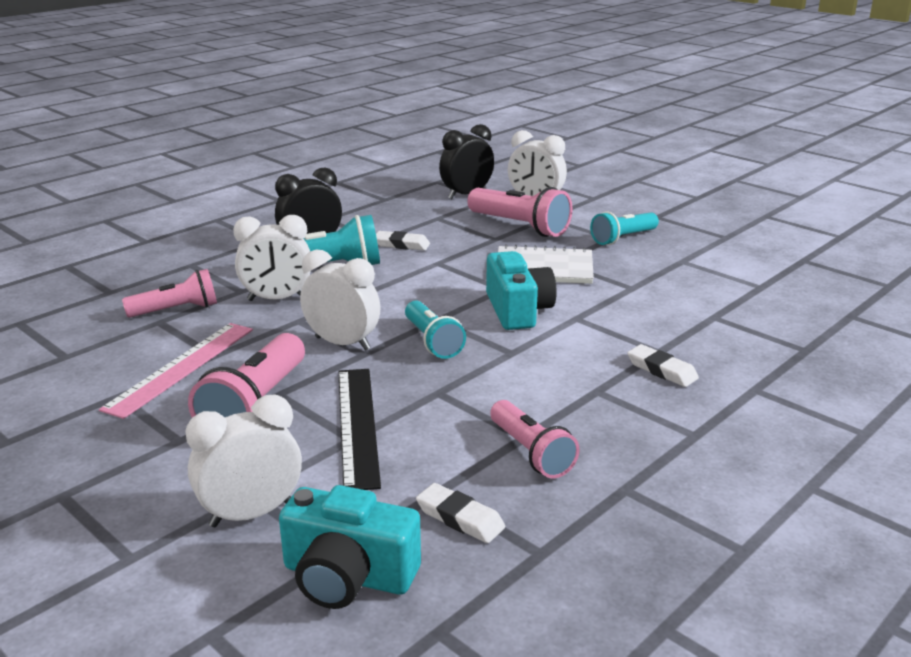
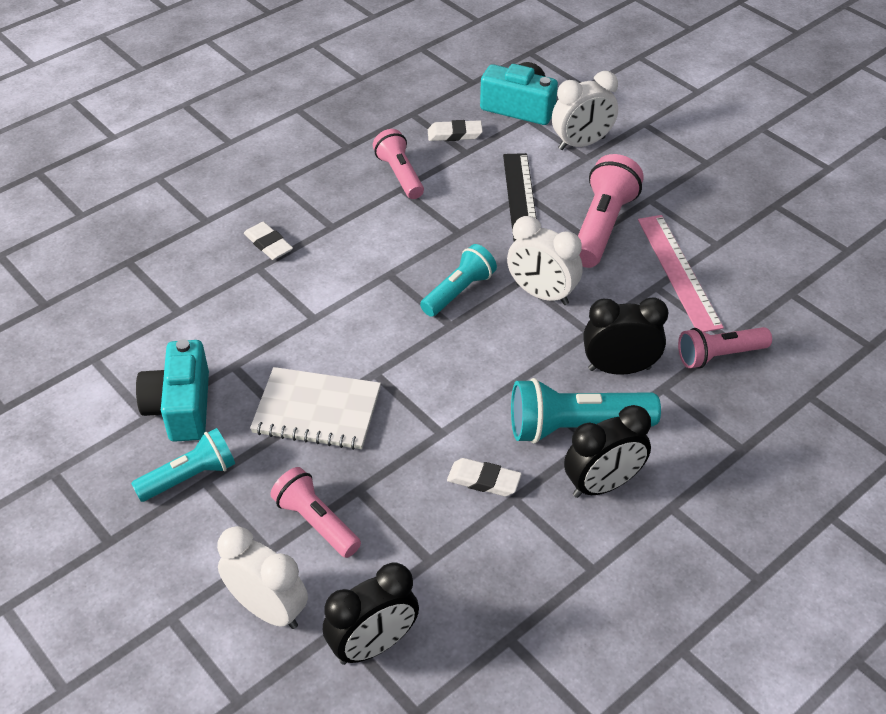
camera: 175 degrees left, 20 degrees up
(181, 367) = (678, 272): pink ruler -> pink ruler turned 45 degrees counterclockwise
(277, 299) = (619, 368): white clock -> black clock
(432, 341) = (458, 292): turquoise flashlight -> turquoise flashlight turned 60 degrees clockwise
(460, 518) = (455, 134): white eraser -> white eraser turned 45 degrees counterclockwise
(518, 310) = (368, 333): turquoise camera -> turquoise camera (181, 407)
(520, 226) = (316, 522): pink flashlight -> pink flashlight, size x0.67

